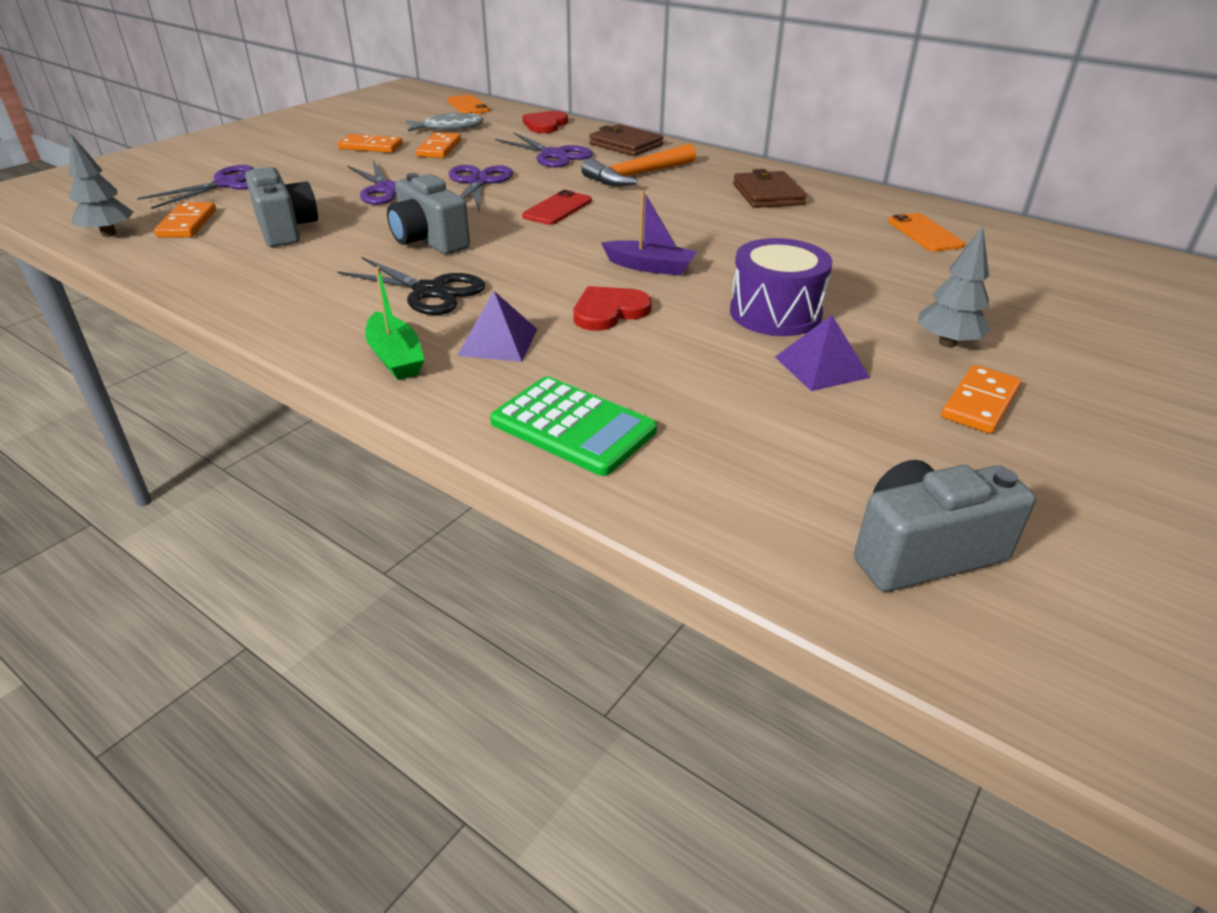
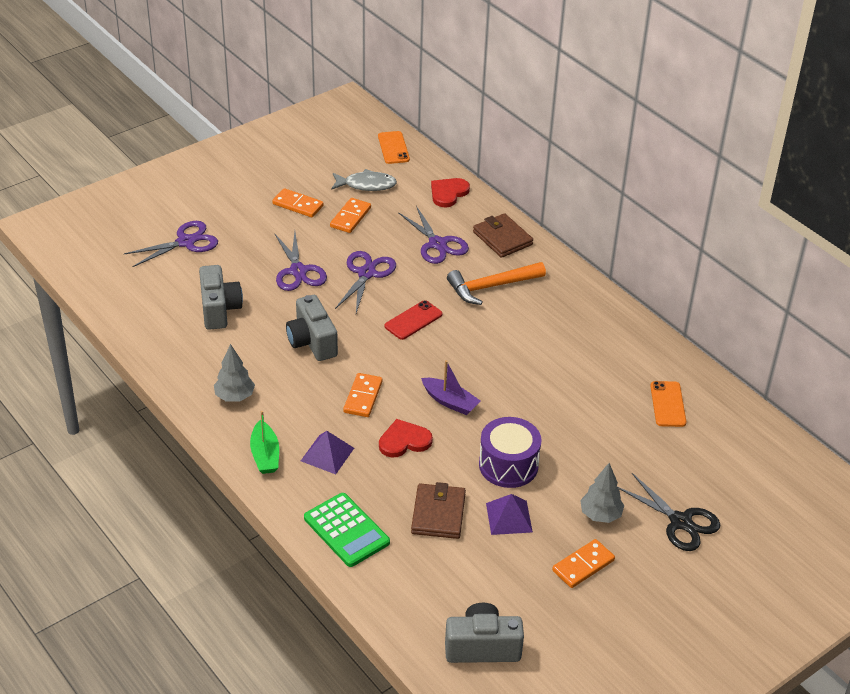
camera: 15 degrees right, 5 degrees up
(109, 234) = (105, 292): grey tree -> grey tree (235, 396)
(187, 224) = (155, 289): orange domino -> orange domino (363, 397)
(429, 291) = (299, 398): black scissors -> black scissors (680, 522)
(767, 194) = (579, 332): brown wallet -> brown wallet (438, 514)

